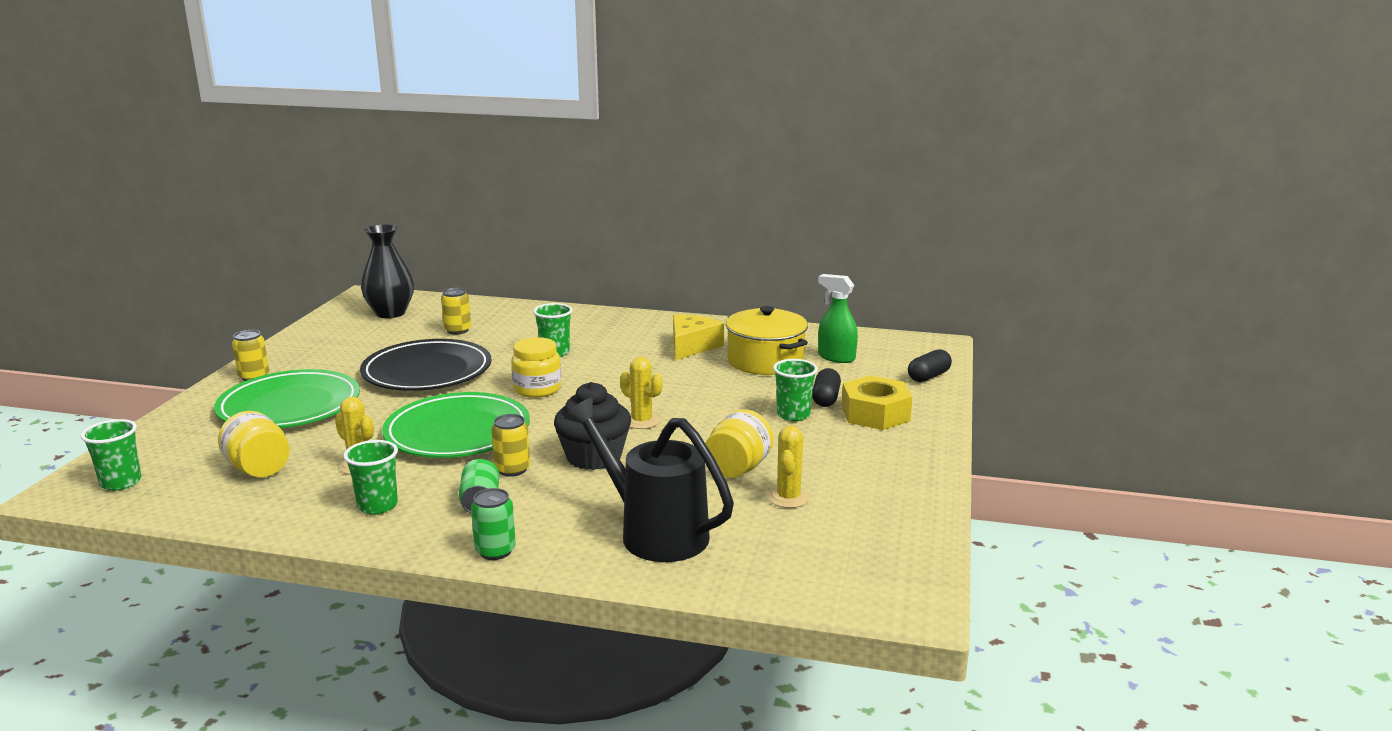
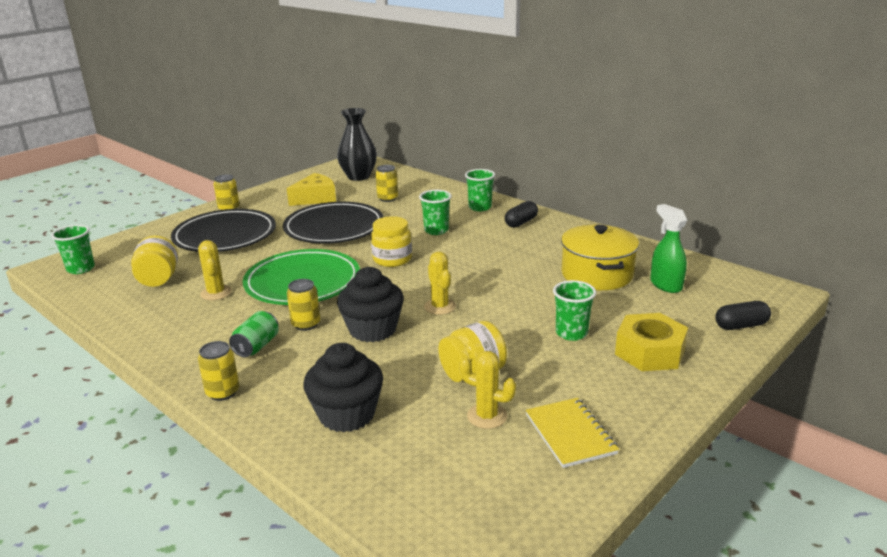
camera: 30 degrees right, 5 degrees up
(289, 406) = (225, 236): green plate -> black plate
(377, 506) = (192, 329): green cup -> green cup (480, 207)
(495, 551) = (223, 392): green can -> yellow can
(654, 532) = (347, 414): black watering can -> black cupcake
(692, 346) = (547, 247): yellow cheese -> yellow cheese (315, 198)
(788, 498) = (487, 416): yellow cactus -> yellow cactus turned 75 degrees clockwise
(825, 399) = (616, 324): black capsule -> black capsule (521, 222)
(873, 491) = (570, 434): none -> yellow notebook

